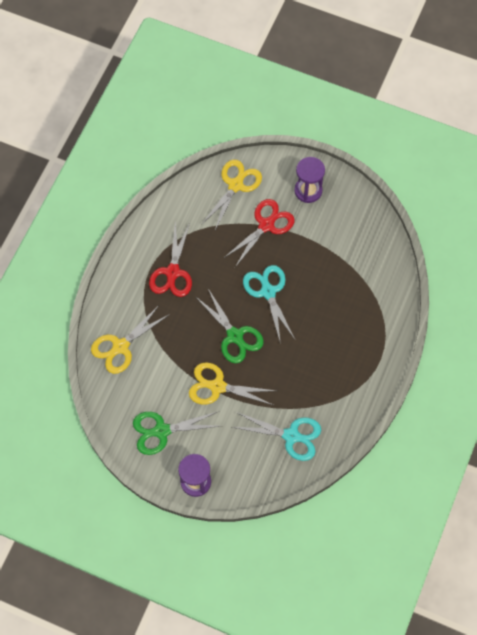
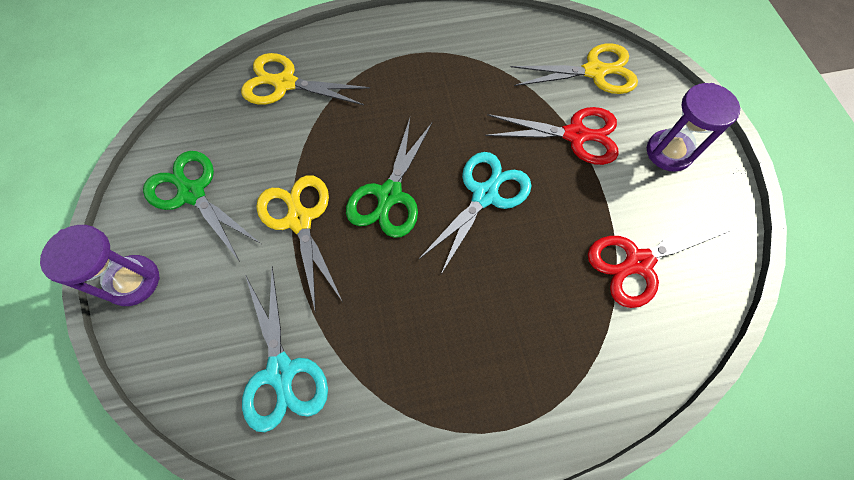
camera: 55 degrees right, 0 degrees up
(172, 272) = (423, 77): red scissors -> red scissors (638, 262)

